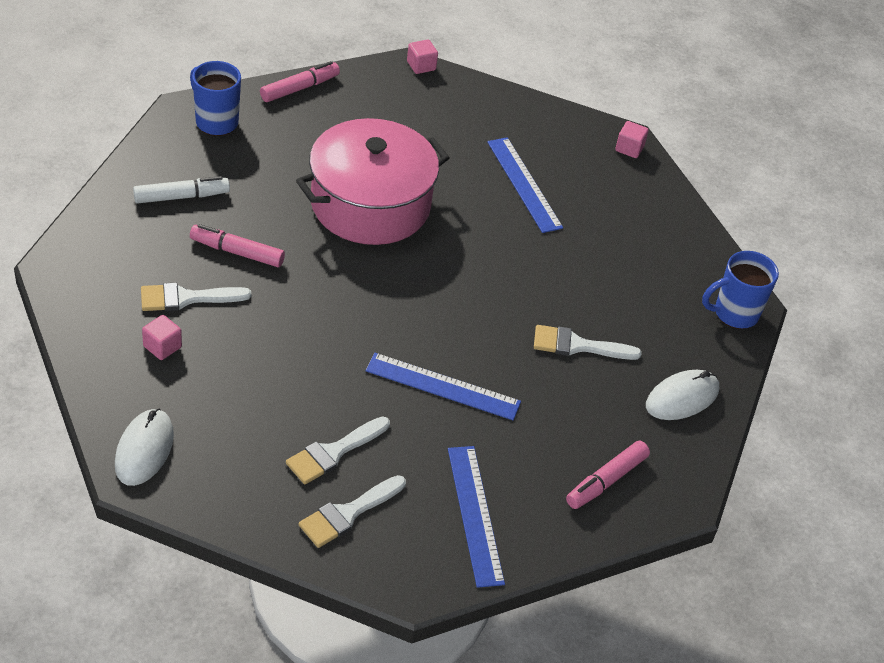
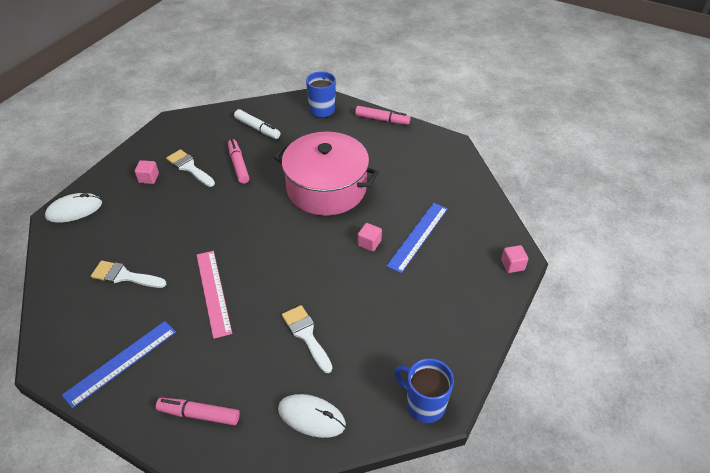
camera: 60 degrees right, 0 degrees up
(348, 514) = (82, 306): white brush -> none
(421, 66) = (459, 147): pink cube -> pink cube (369, 243)
(443, 386) = (213, 292): blue ruler -> pink ruler

